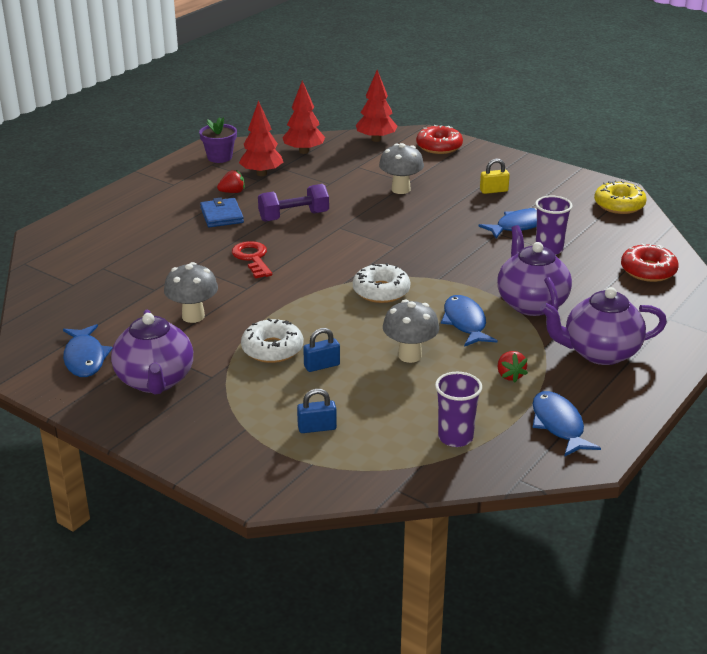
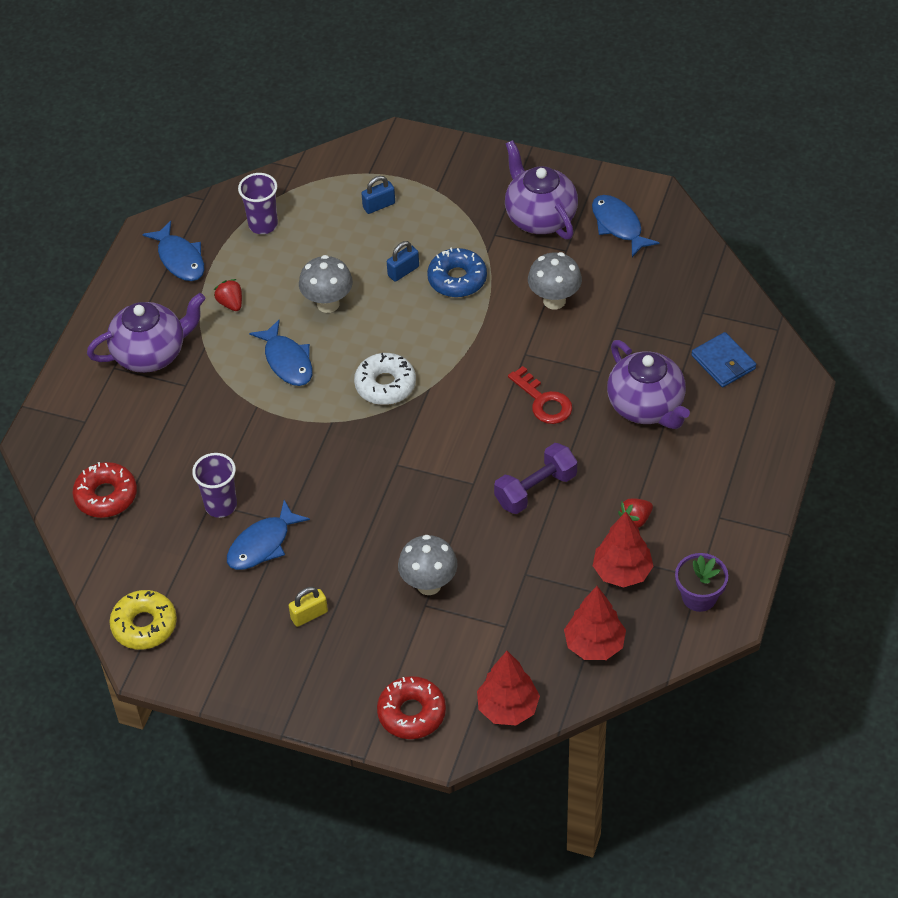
camera: 165 degrees right, 20 degrees up
(222, 215) = (621, 468): blue wallet -> blue wallet (723, 362)
(272, 349) = (457, 279): white donut -> blue donut
(531, 303) = (227, 407): purple teapot -> purple teapot (646, 406)

